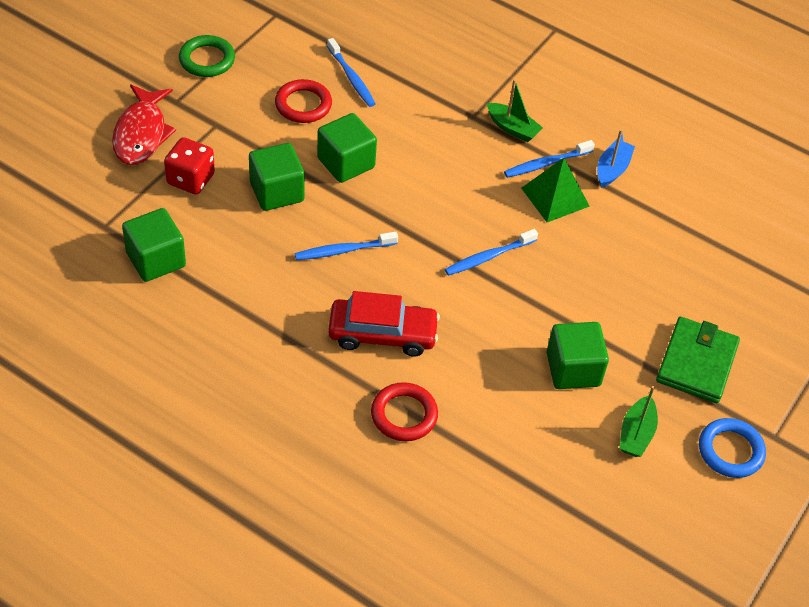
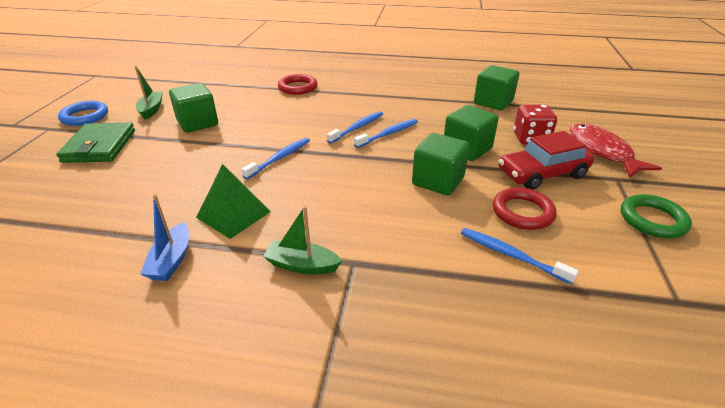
camera: 160 degrees right, 15 degrees down
(382, 334) = (331, 108): red car -> red car (542, 174)
(546, 163) = (251, 241): blue toothbrush -> blue toothbrush (357, 127)

